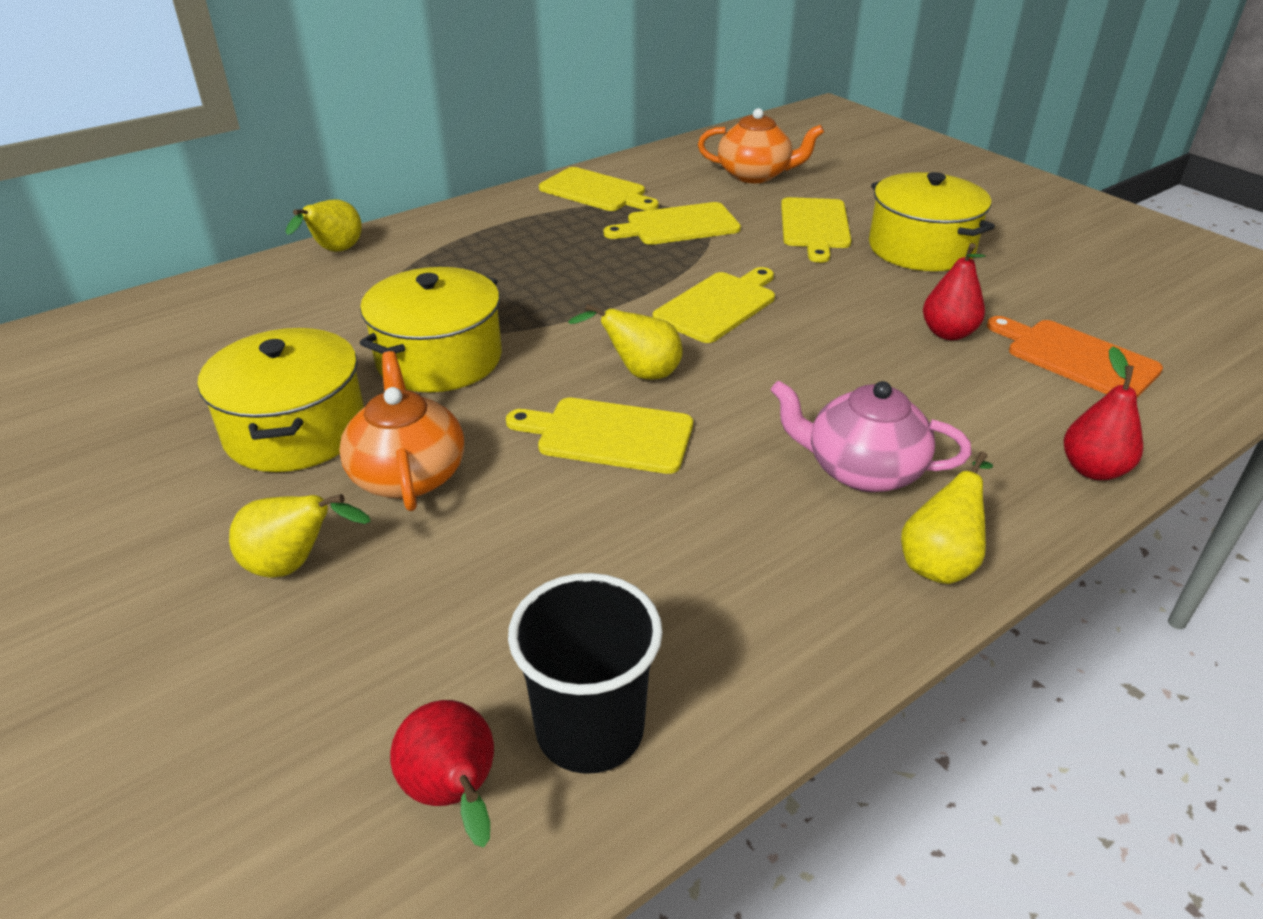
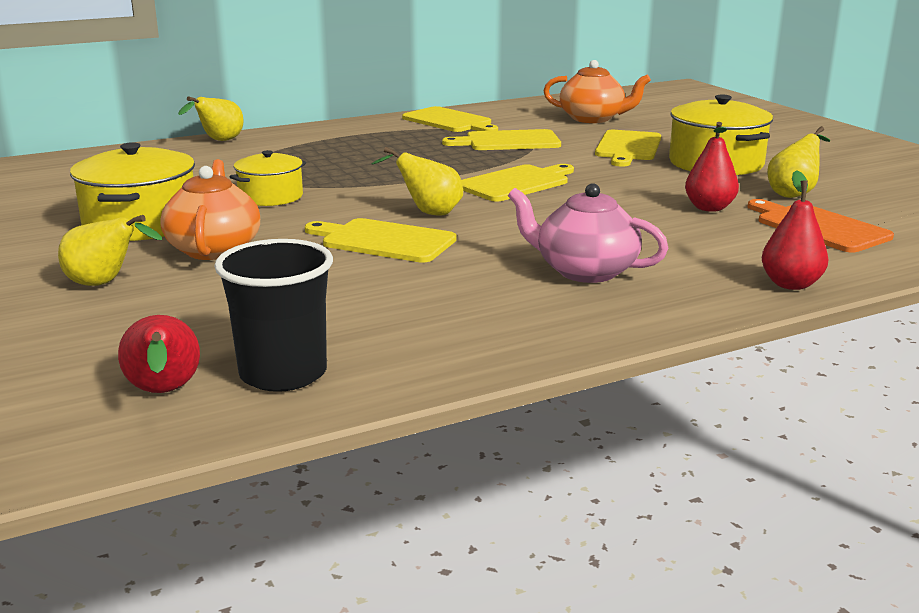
camera: 10 degrees right, 15 degrees down
(439, 359) = (270, 196): yellow pot -> yellow pot, size x0.62
(939, 562) = (620, 320): yellow pear -> yellow pear (794, 194)

